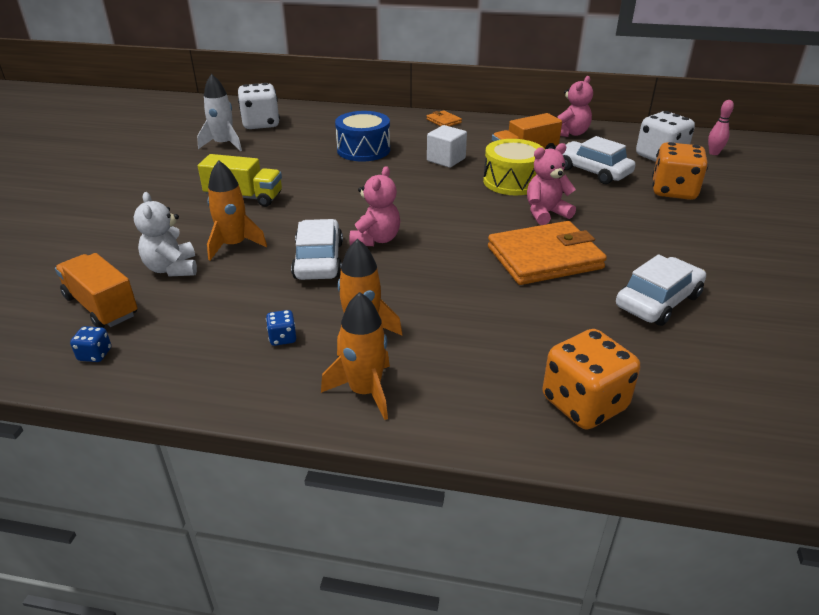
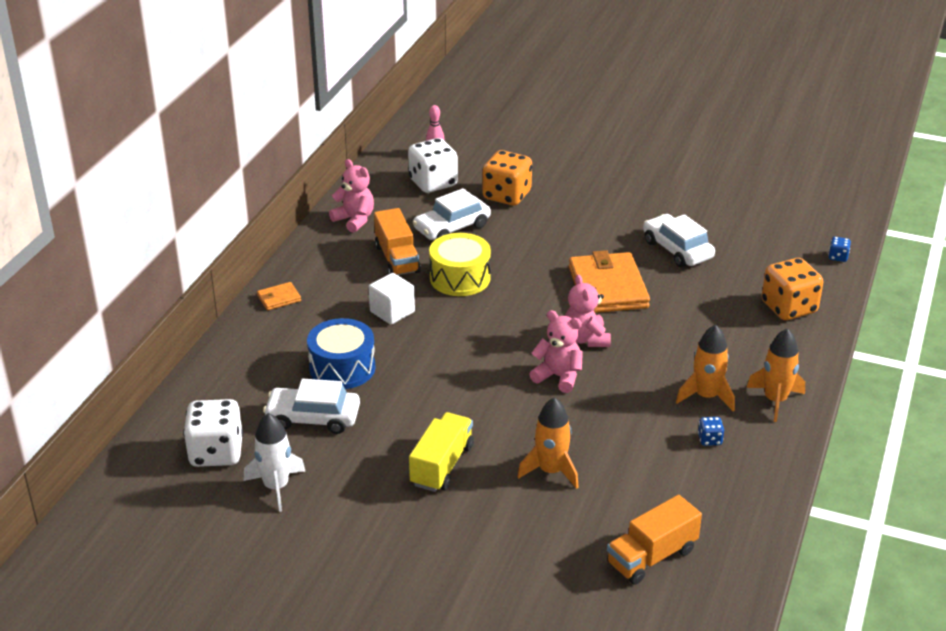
camera: 80 degrees left, 0 degrees up
(95, 355) = (726, 551): blue dice -> blue dice (838, 257)
(172, 268) = (590, 513): white teddy bear -> none
(318, 260) = (590, 415): white car -> white car (313, 418)
(545, 213) = (531, 271): pink teddy bear -> pink teddy bear (586, 339)

